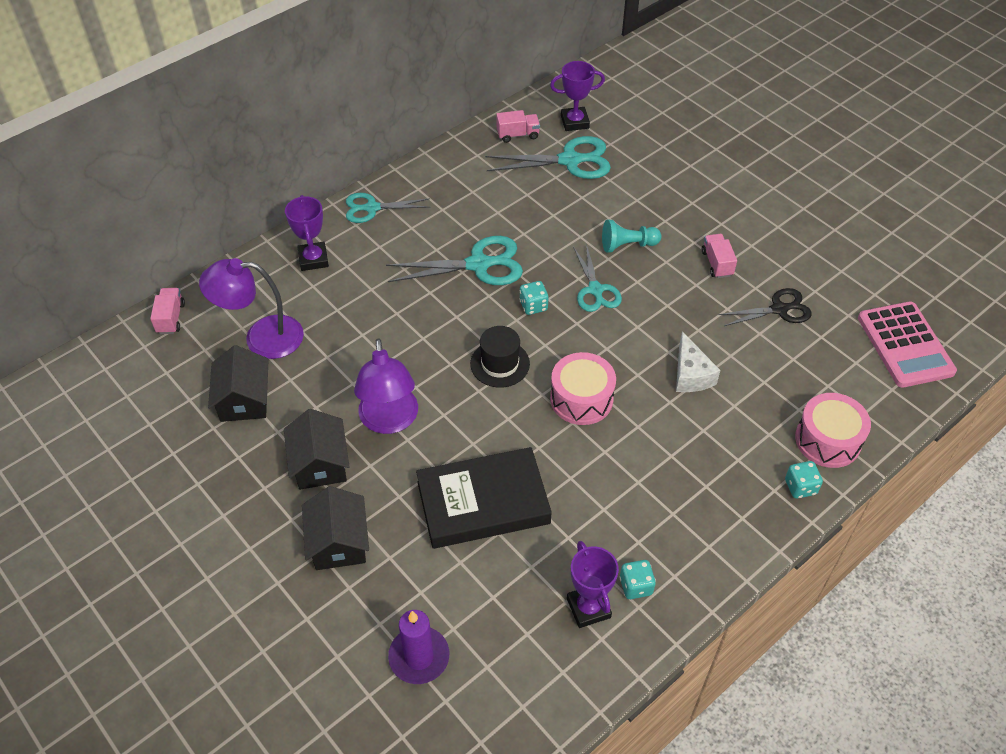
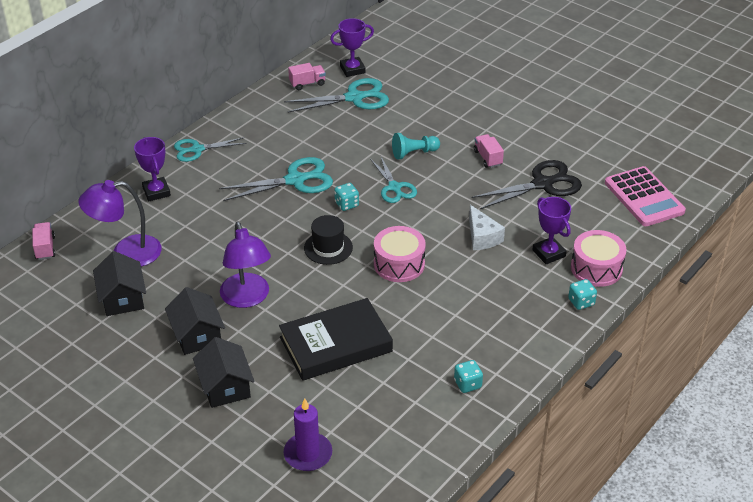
camera: 10 degrees left, 10 degrees down
(588, 608) = (434, 403): purple trophy -> purple trophy (548, 253)
(779, 309) = (542, 184): black scissors -> black scissors, size x1.52

